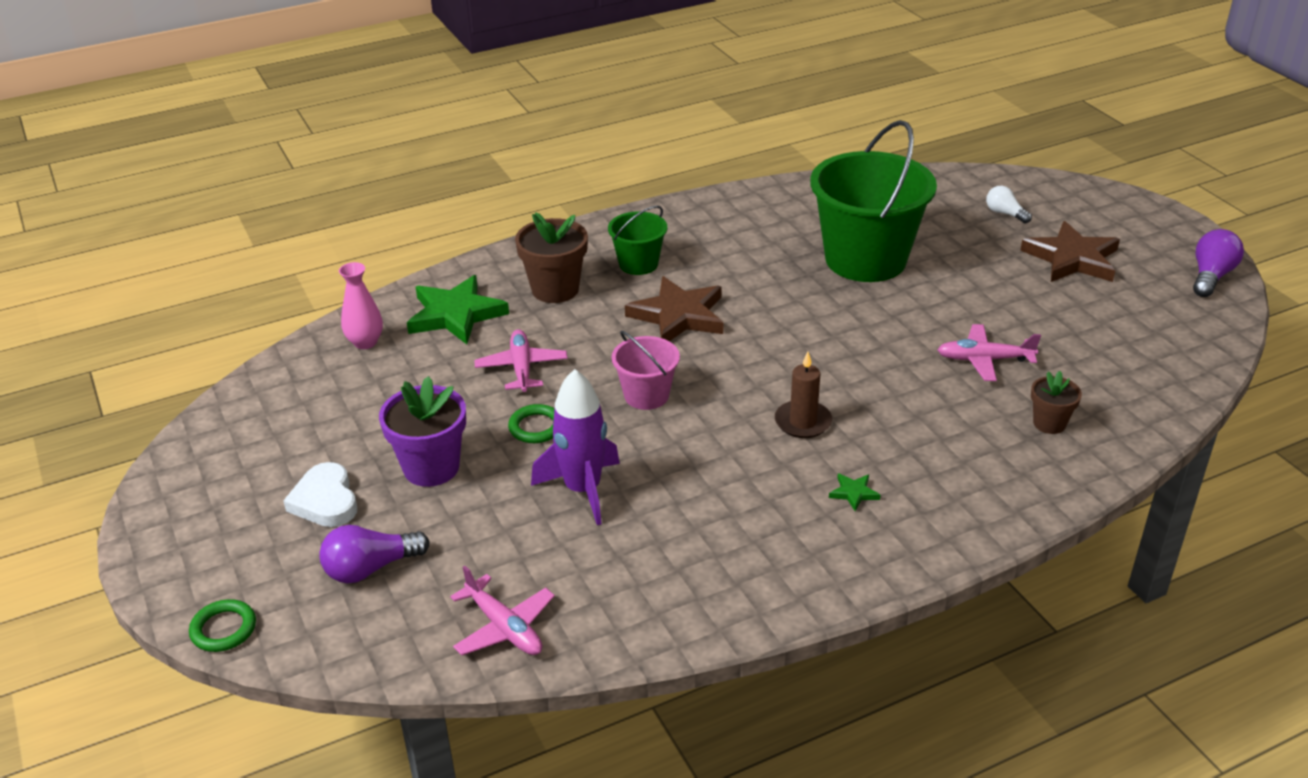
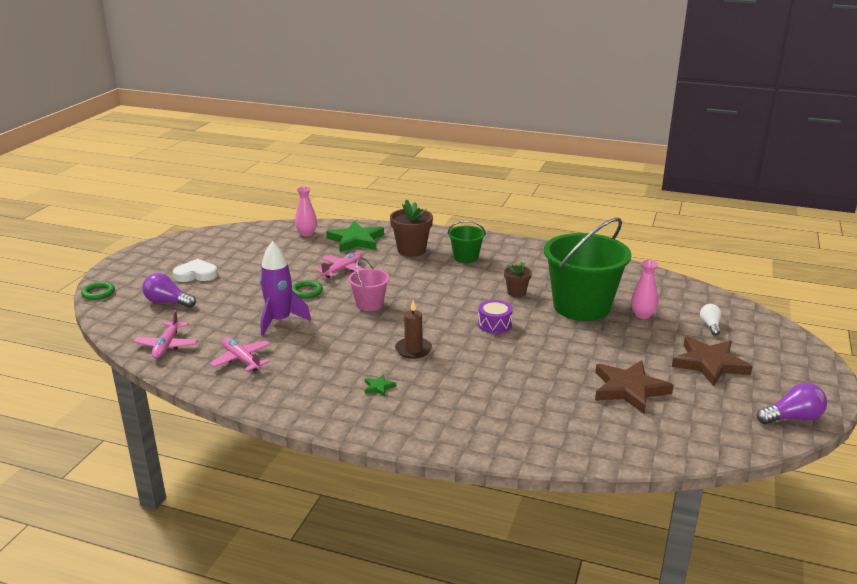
camera: 45 degrees right, 10 degrees down
(325, 501) = (196, 274): white heart -> white heart turned 60 degrees clockwise
(431, 467) = (246, 284): purple flower pot -> none
(678, 316) = (443, 284): brown star -> brown star (629, 389)
(824, 335) = (494, 324): none -> purple drum
(933, 236) = (642, 315): none -> pink vase
(984, 360) = (556, 377): pink plane -> pink plane (241, 360)
(1049, 423) = (533, 420): brown flower pot -> brown flower pot (516, 292)

